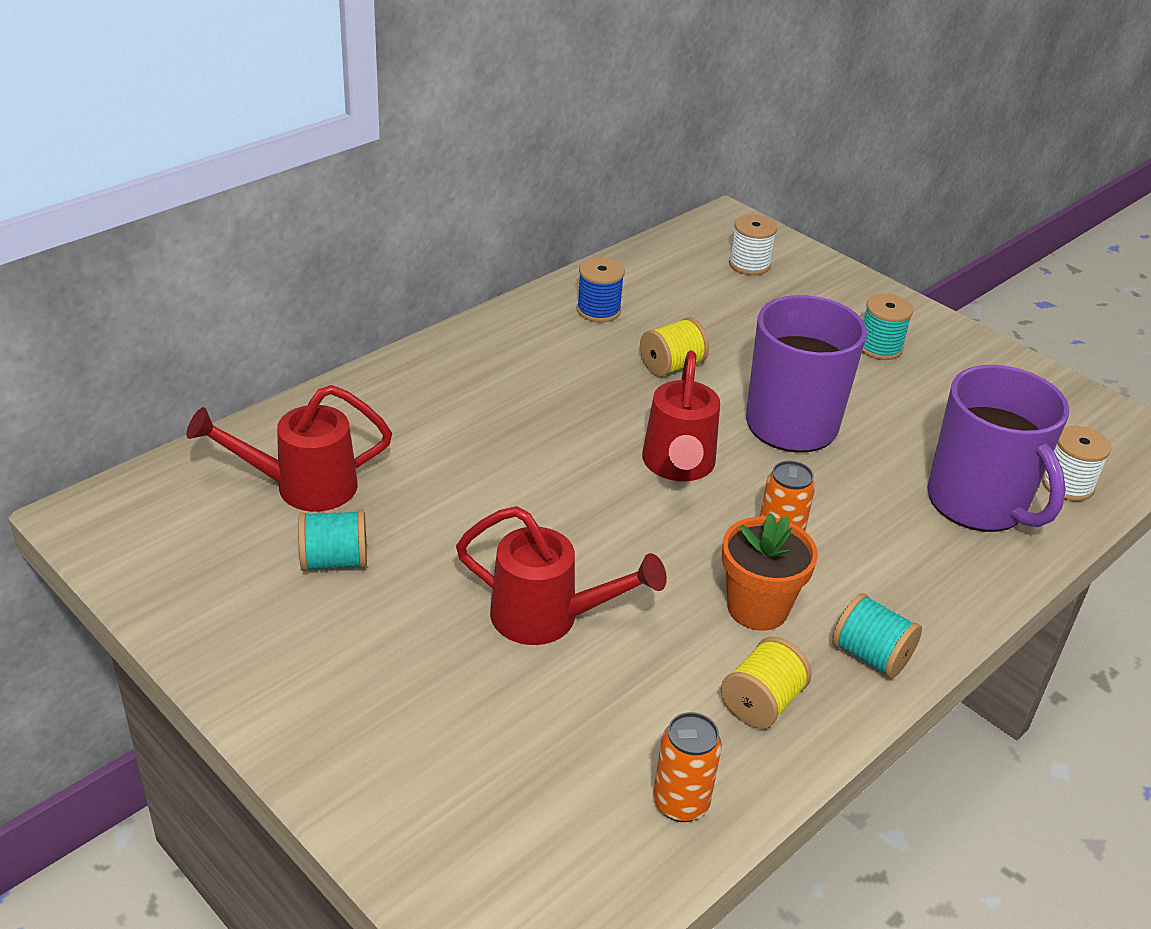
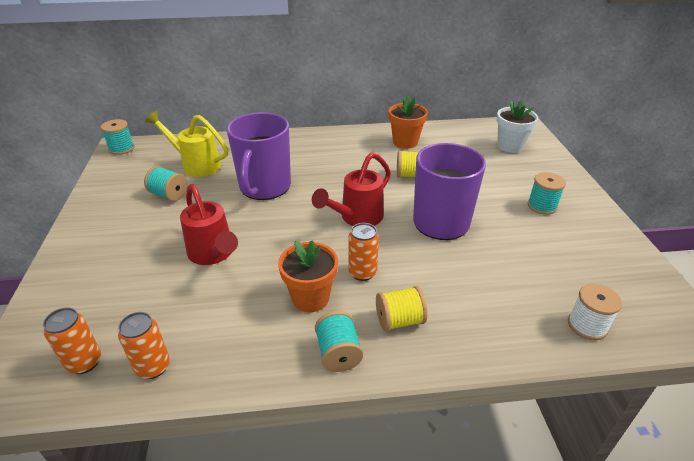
camera: 40 degrees right, 0 degrees up
(98, 517) = (121, 148): none -> turquoise spool
(301, 487) = (196, 164): red watering can -> yellow watering can
(582, 855) = (84, 362): none -> orange can
(598, 310) = (405, 142): blue spool -> orange flower pot
(749, 265) = (510, 146): white spool -> white flower pot
(761, 702) = (252, 343): yellow spool -> yellow spool (399, 320)
(978, 503) = (508, 307): purple mug -> purple mug (264, 187)

